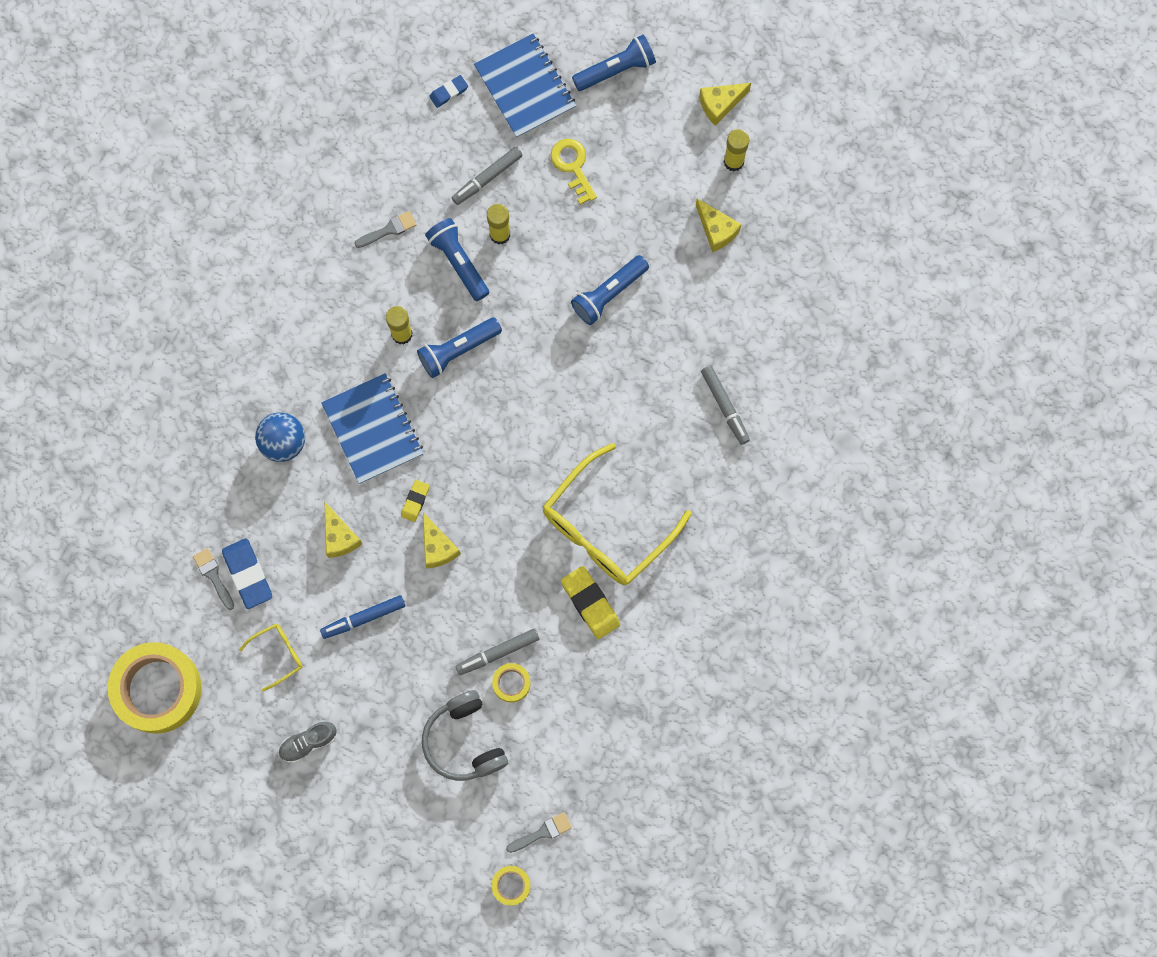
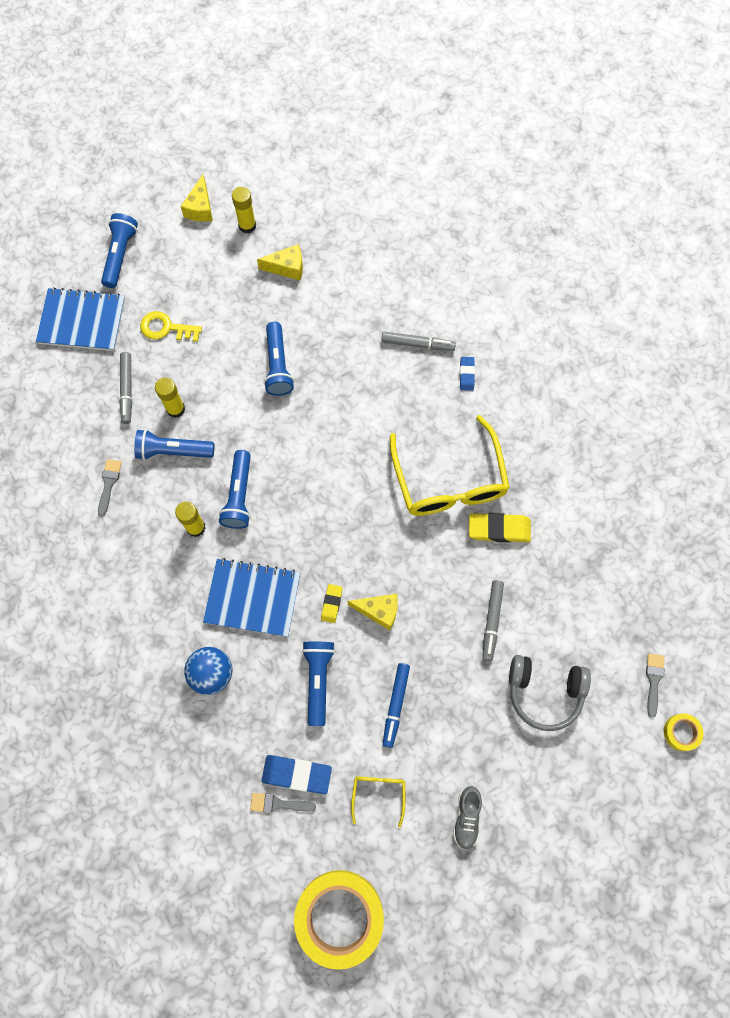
camera: 55 degrees left, 5 degrees down
(339, 536) = (318, 680): yellow cheese -> blue flashlight
(415, 501) = (331, 604): yellow eraser -> yellow eraser turned 45 degrees clockwise
(449, 92) = (42, 374): blue eraser -> blue eraser (466, 375)
(511, 683) = (522, 627): yellow tape -> none

